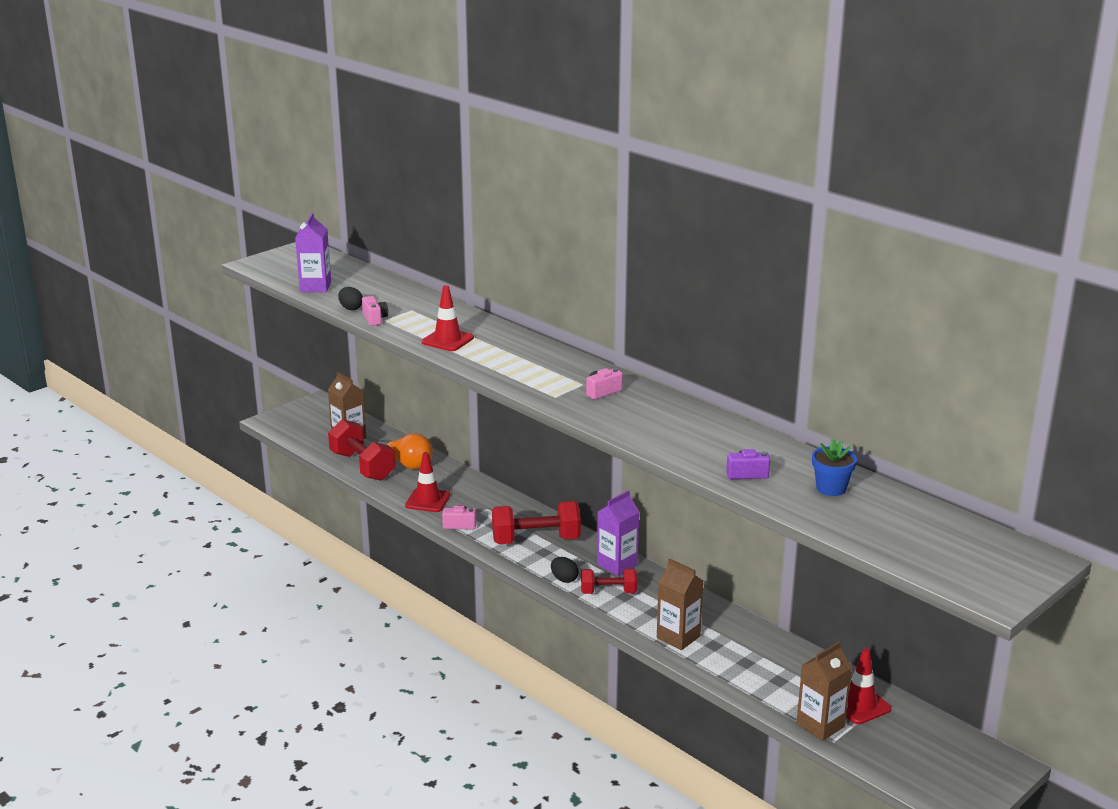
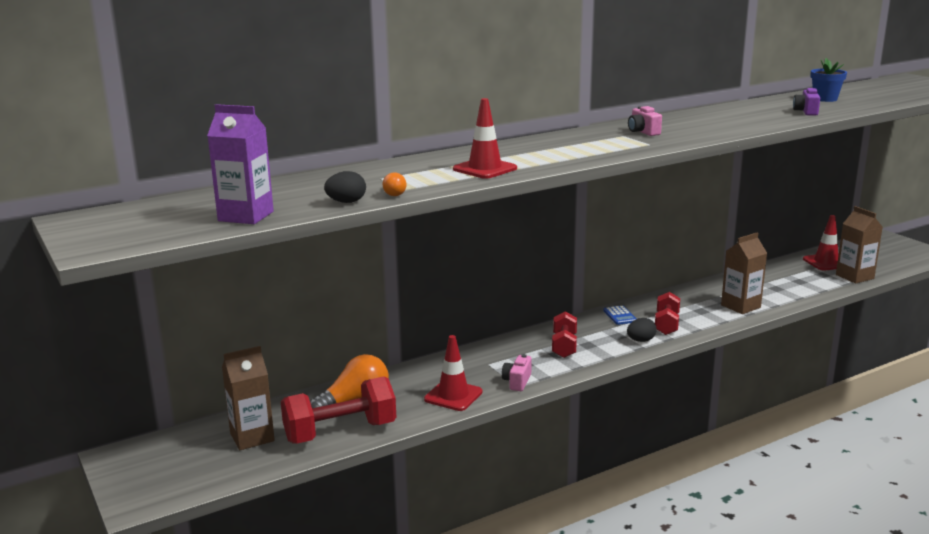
camera: 75 degrees left, 5 degrees down
(375, 319) = (393, 193): pink camera -> orange light bulb
(536, 540) = (564, 346): red dumbbell -> red dumbbell, size x0.61
(617, 565) = (620, 316): purple carton -> blue calculator

